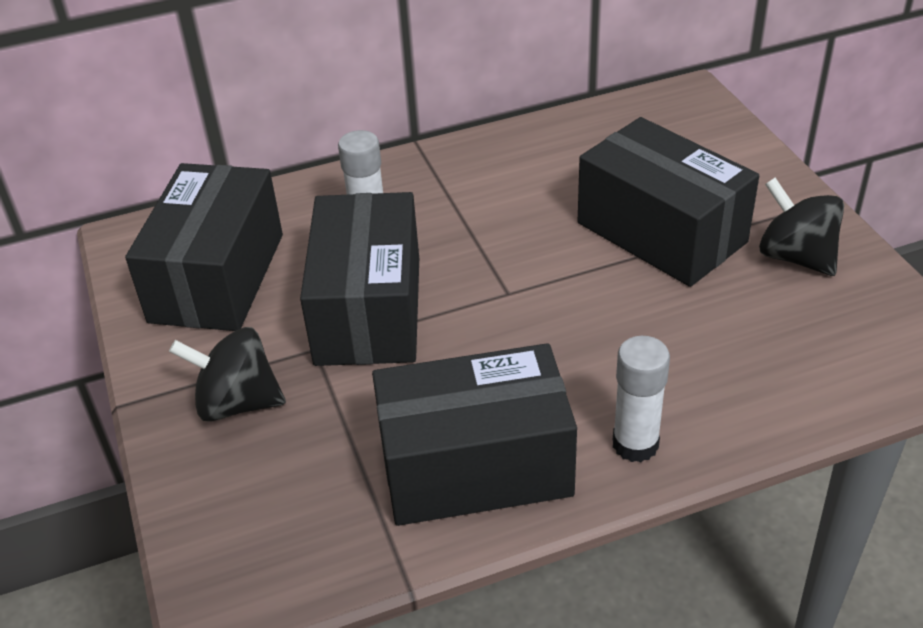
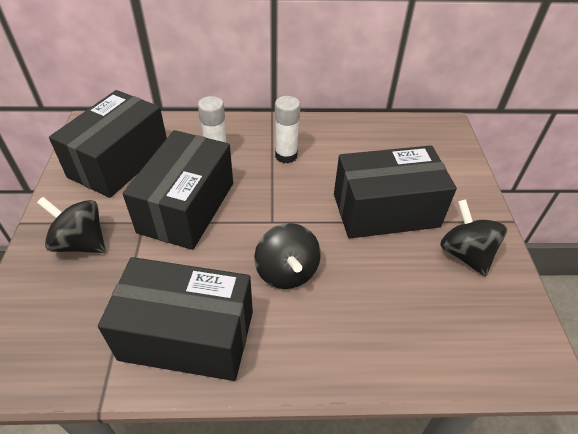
camera: 15 degrees right, 5 degrees up
(567, 350) = (287, 272): none -> black spinning top
(635, 444) = (294, 356): white glue stick -> white glue stick (286, 156)
(661, 232) = (385, 210): black box -> black box turned 75 degrees counterclockwise

